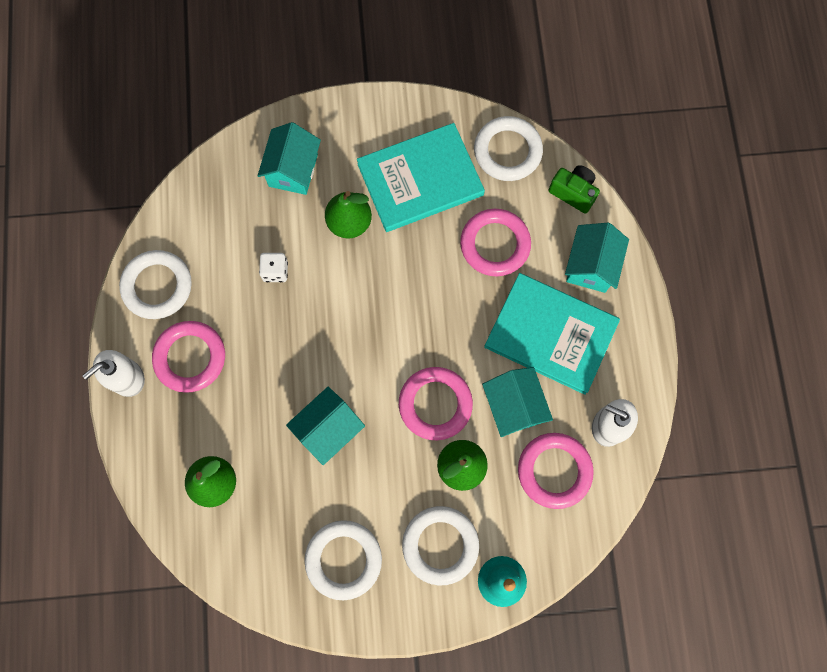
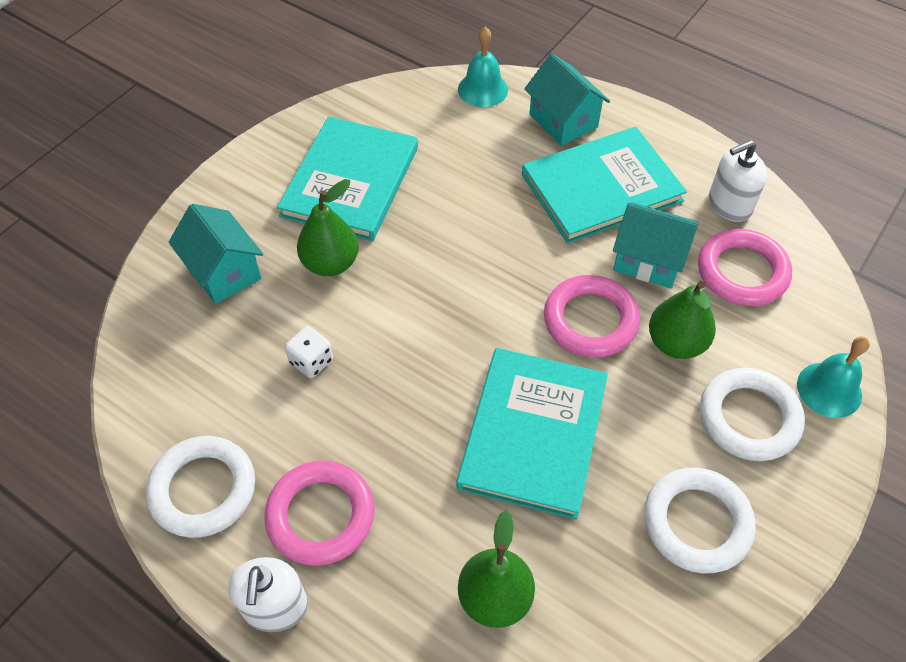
camera: 50 degrees left, 20 degrees down
(328, 429) = (533, 433): turquoise house -> turquoise book
(495, 244) = (473, 170): pink ring -> none
(507, 151) = (395, 106): white ring -> none
(573, 192) = (483, 89): green camera -> turquoise bell

